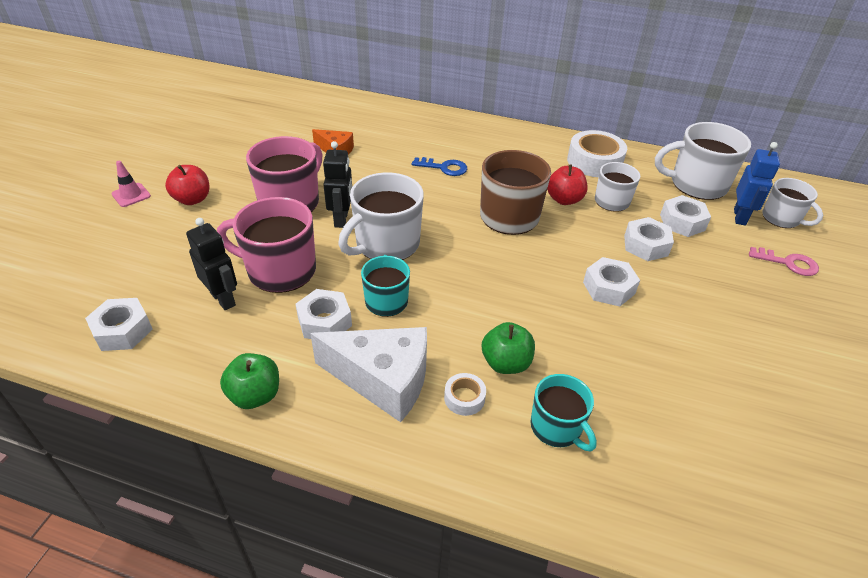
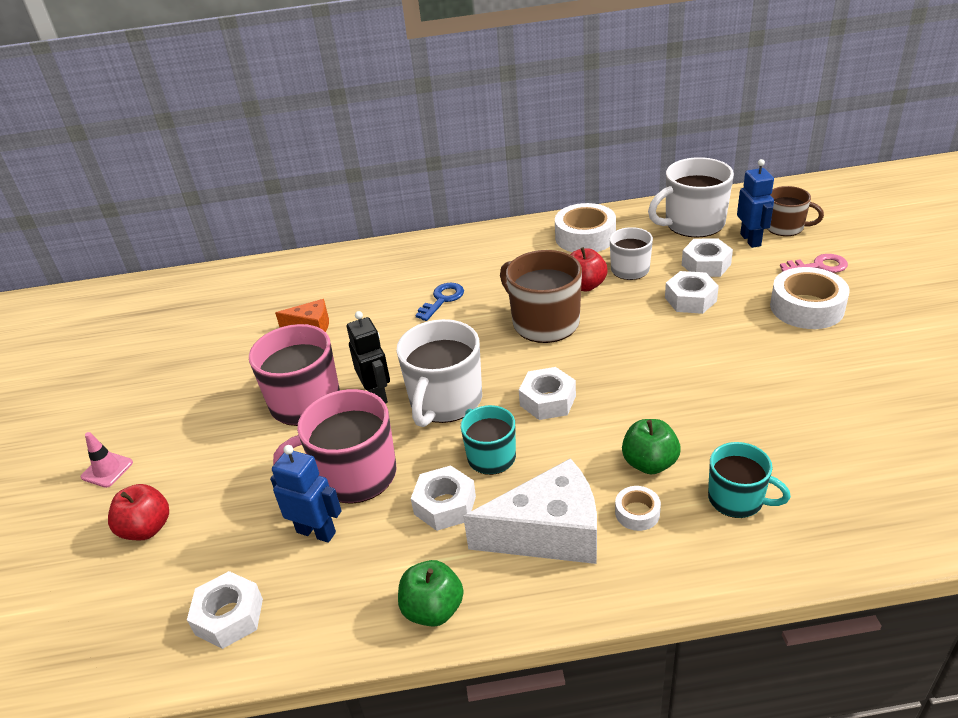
camera: 20 degrees left, 5 degrees down
(192, 199) = (188, 444): red apple -> red apple (147, 528)
(223, 299) = (316, 532): black robot -> blue robot
(444, 168) = (442, 300): blue key -> blue key turned 45 degrees counterclockwise
(608, 288) = (687, 353): white nut -> white nut (547, 400)
(748, 294) = (806, 307): none -> white tape
(781, 218) = (785, 227): white mug -> brown mug

